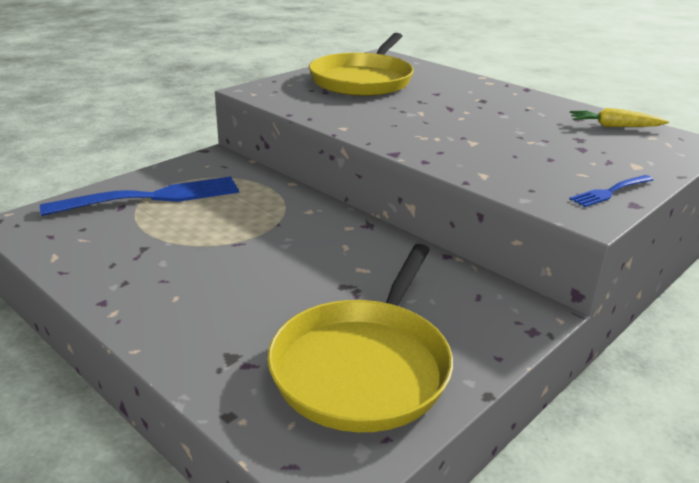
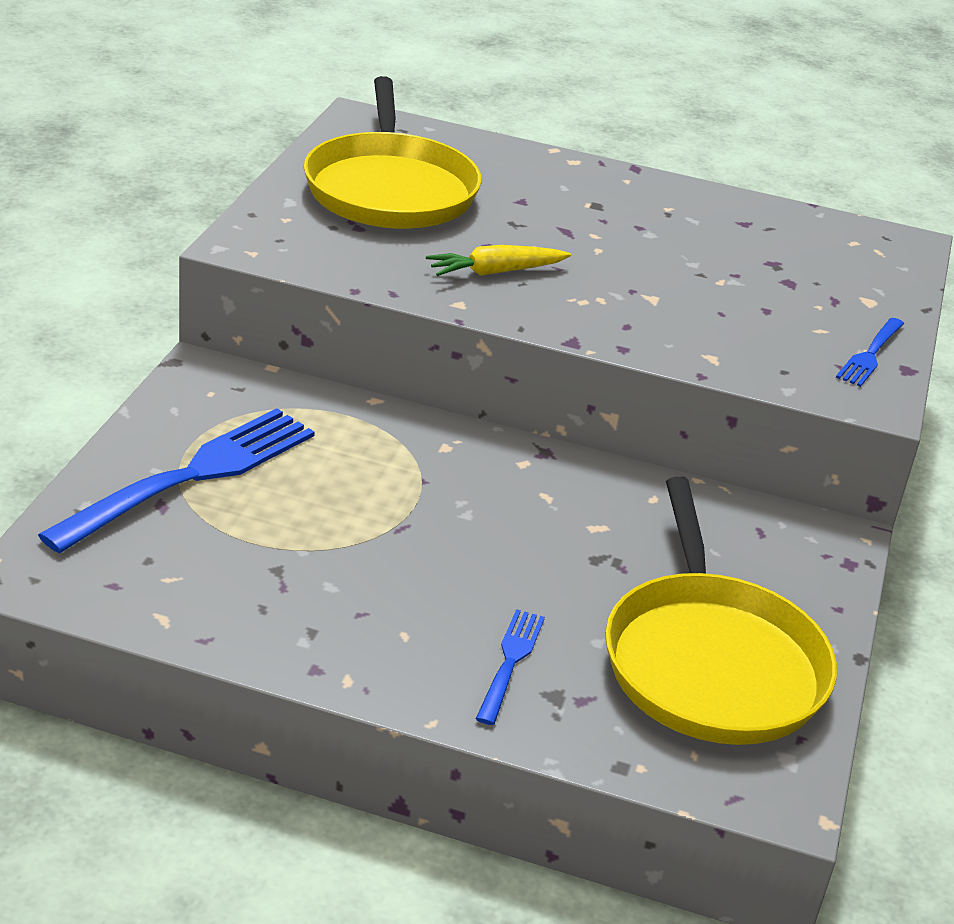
camera: 30 degrees left, 5 degrees up
(222, 330) = (510, 663): none -> blue fork
(614, 126) = (798, 230): yellow carrot -> yellow carrot (495, 272)

